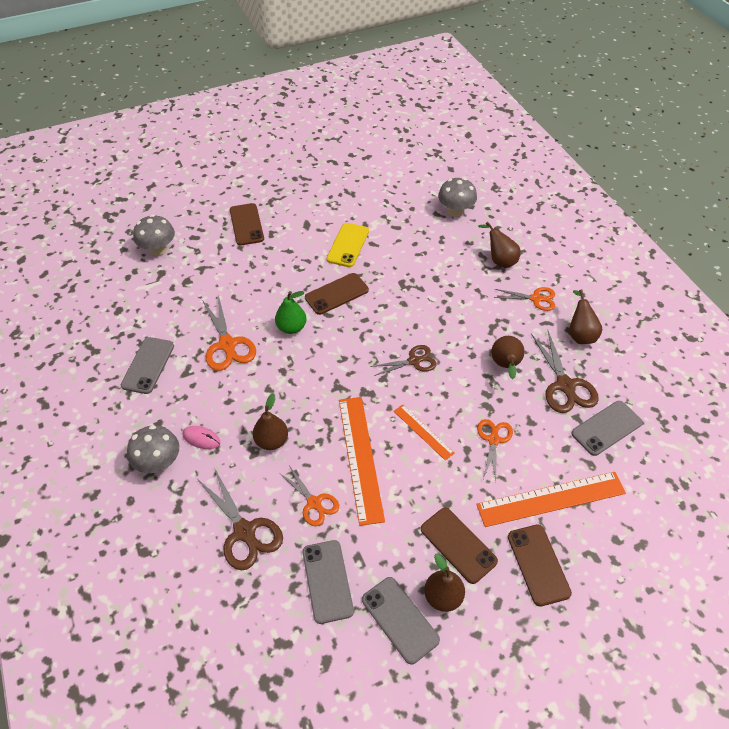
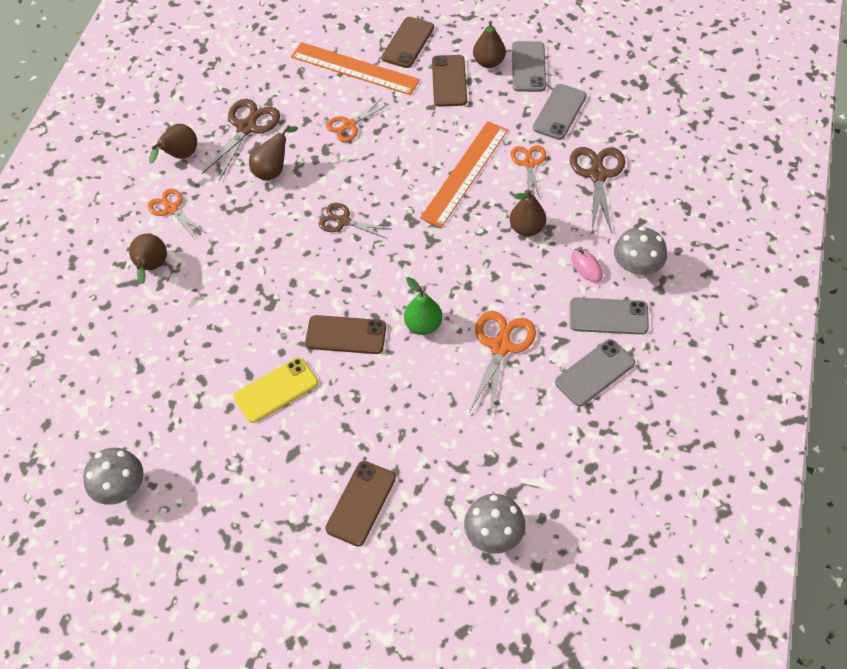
camera: 140 degrees left, 5 degrees up
(423, 432) = (397, 162): orange ruler -> none
(455, 211) = (117, 357): grey mushroom -> grey mushroom (120, 488)
(606, 428) = (258, 83): grey phone -> grey phone (608, 316)

